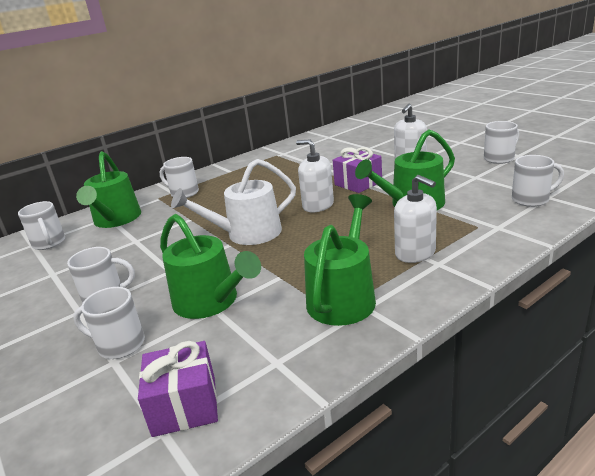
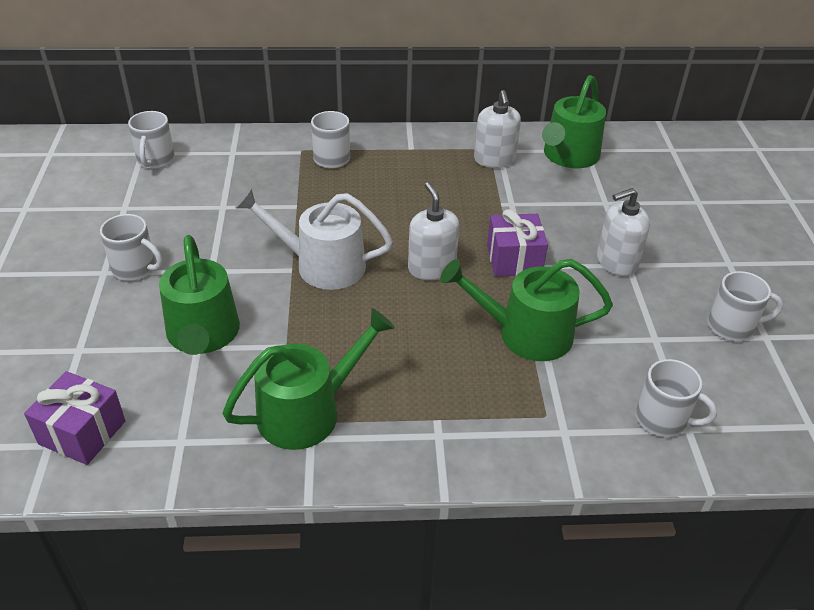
camera: 30 degrees right, 15 degrees up
(116, 220) = (235, 161): green watering can -> green watering can (568, 156)
(120, 345) = (97, 334): white mug -> none
(415, 253) = (436, 405): white soap dispenser -> white soap dispenser (494, 159)

